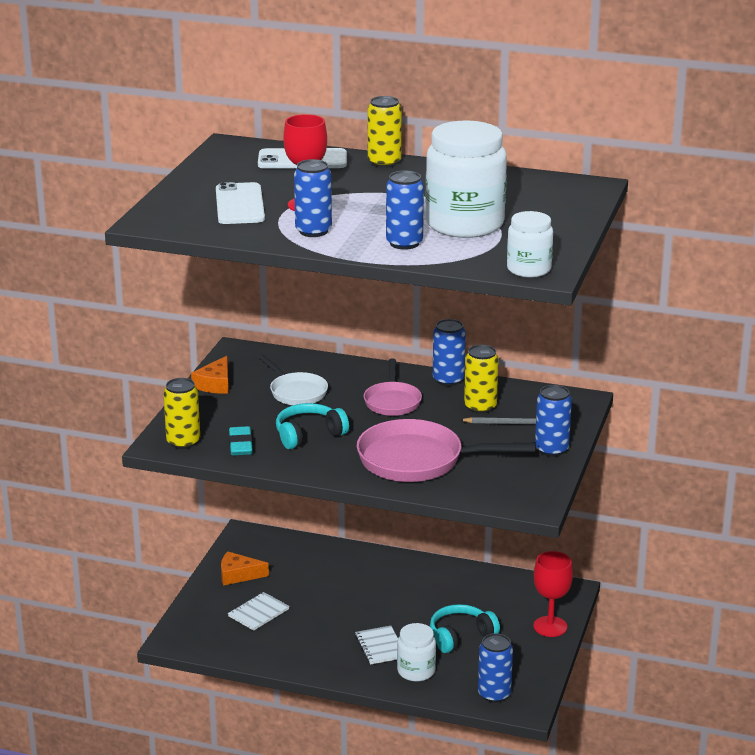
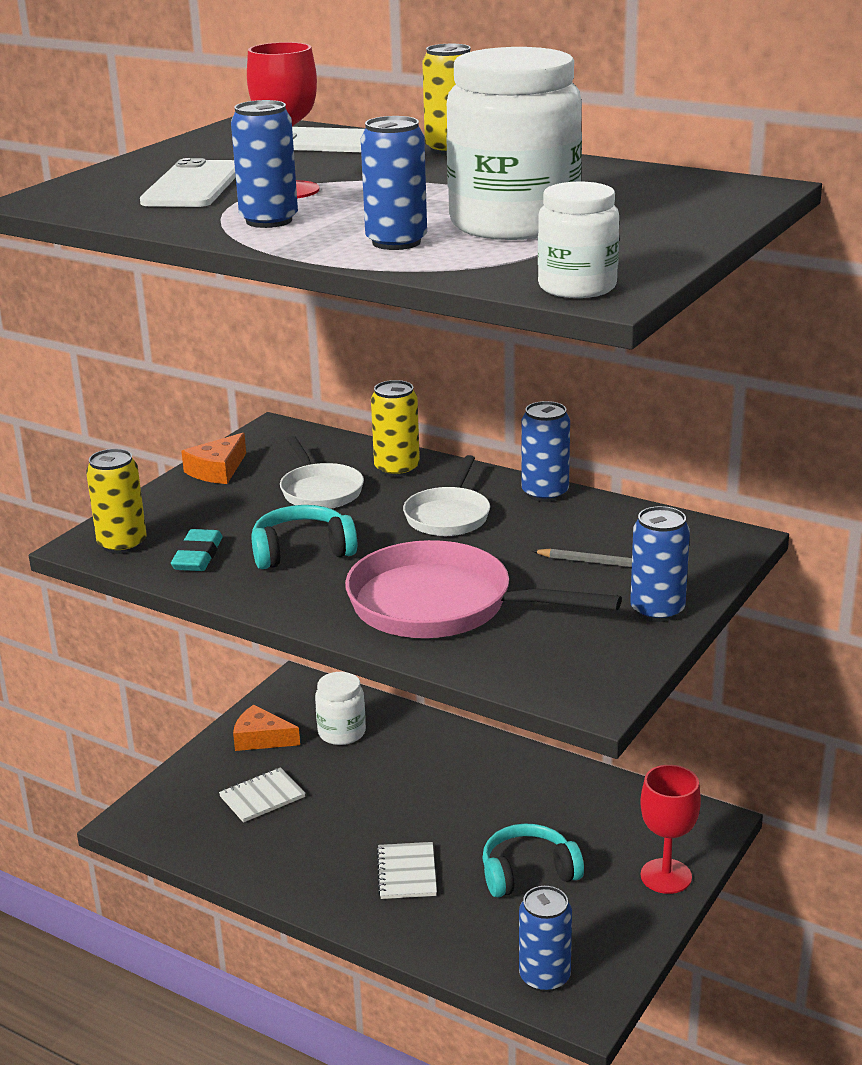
camera: 15 degrees right, 0 degrees up
(392, 401) = (448, 516): pink pan -> white pan
(416, 671) = (442, 920): white jar -> white jar (342, 732)
(480, 407) = (574, 535): yellow can -> yellow can (397, 469)

